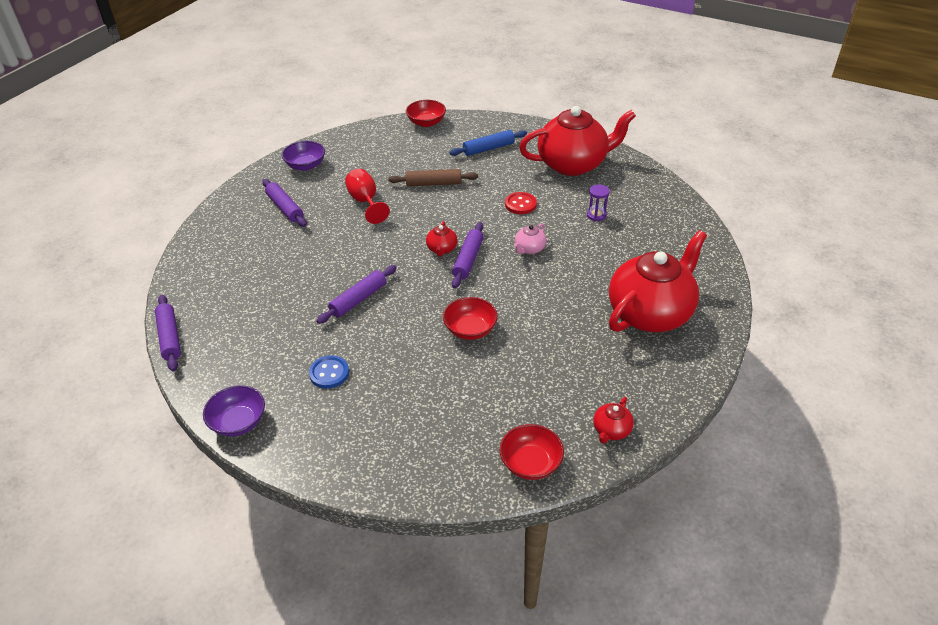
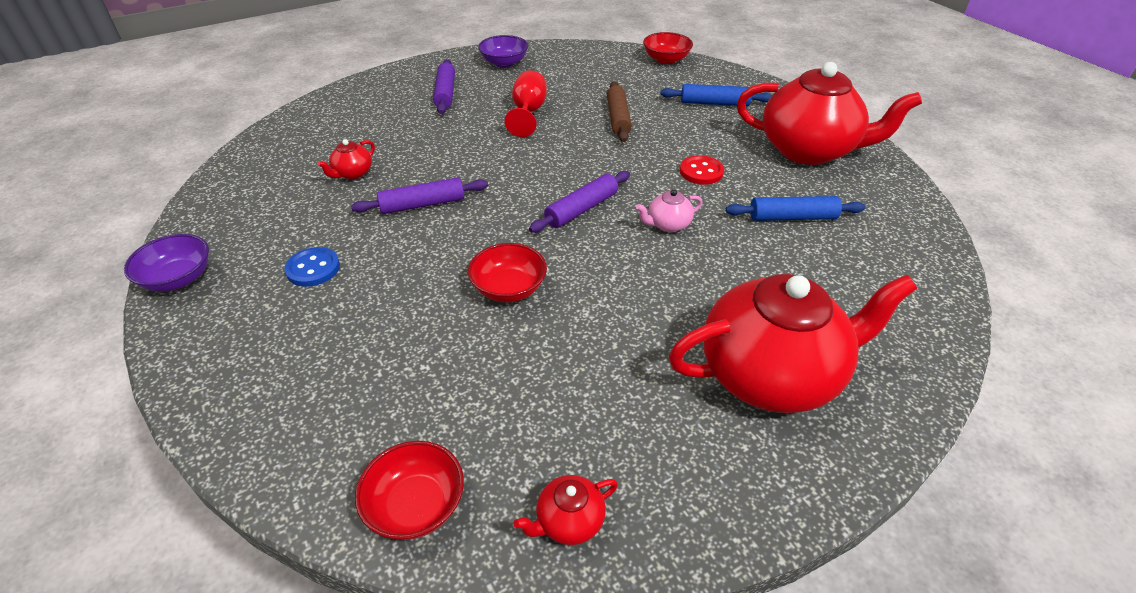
camera: 30 degrees right, 0 degrees up
(170, 337) = (220, 170): purple rolling pin -> none
(433, 183) = (618, 118): brown rolling pin -> brown rolling pin turned 60 degrees clockwise
(442, 249) = (563, 187): red teapot -> red teapot (352, 173)
(596, 215) = (792, 217): purple hourglass -> blue rolling pin

